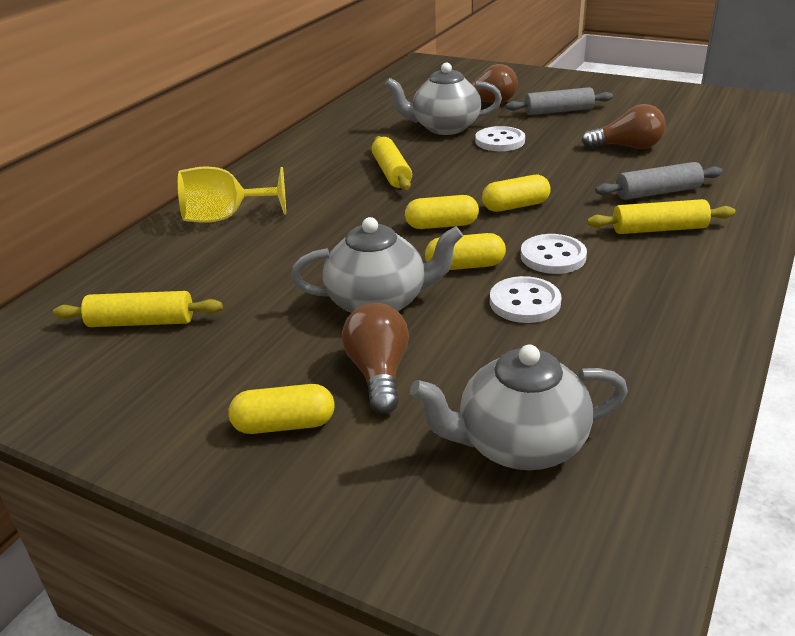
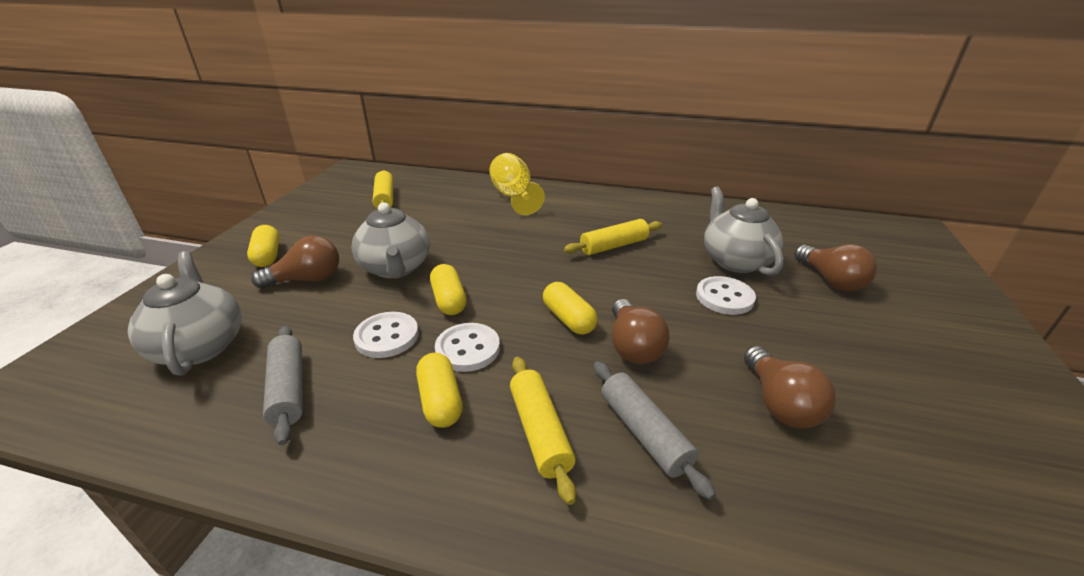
camera: 75 degrees right, 0 degrees up
(441, 225) = (519, 281): yellow capsule -> yellow capsule (440, 401)
(558, 111) = (856, 335): grey rolling pin -> grey rolling pin (289, 389)
(560, 184) = (633, 346): none -> brown light bulb

